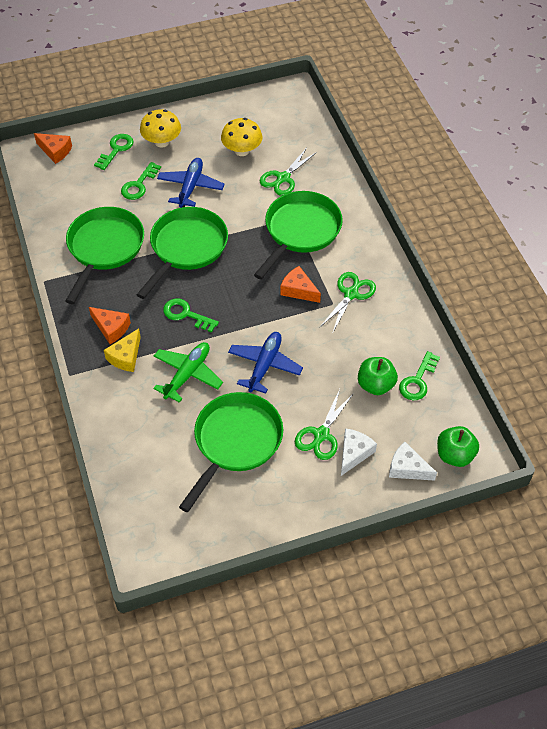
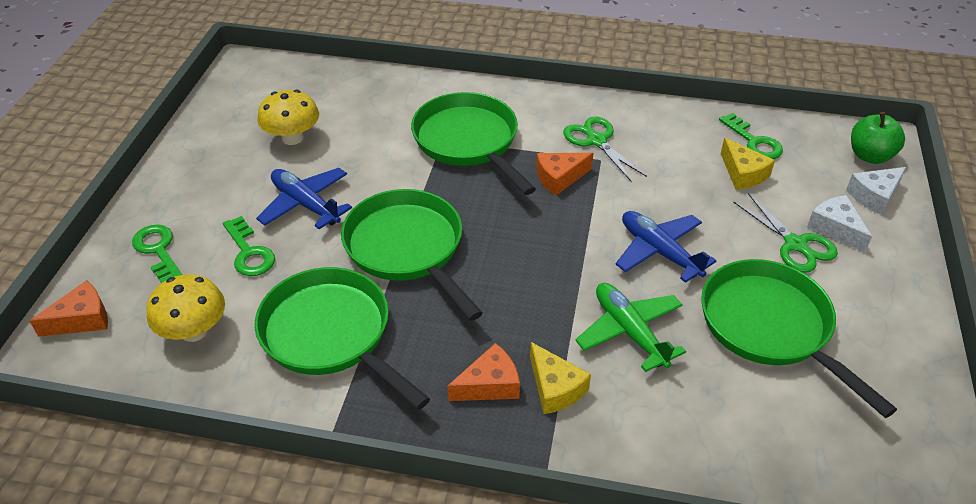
camera: 60 degrees left, 10 degrees down
(162, 142) = (196, 201): yellow mushroom -> yellow mushroom (194, 331)
(186, 314) = (524, 293): green key -> none
(283, 178) = (372, 123): green scissors -> none
(375, 385) = (743, 174): green apple -> yellow cheese

